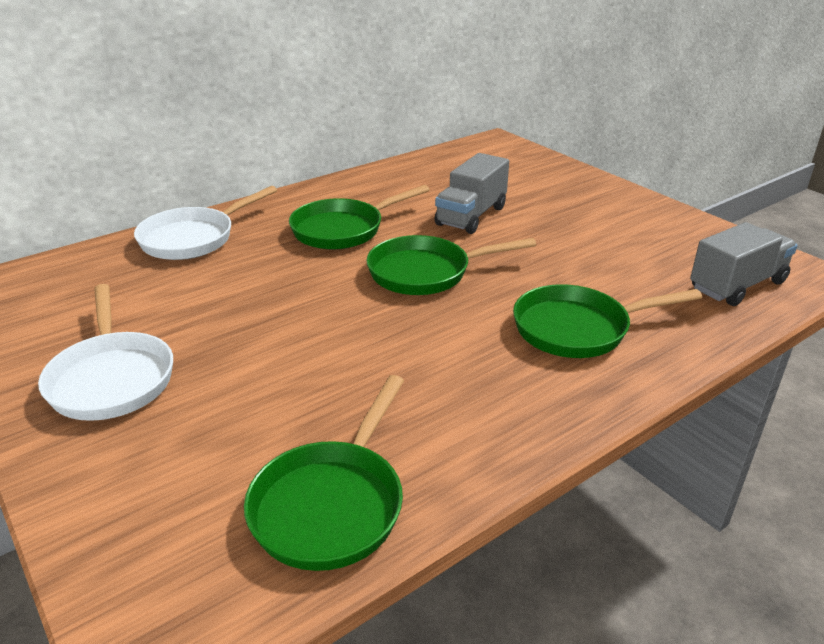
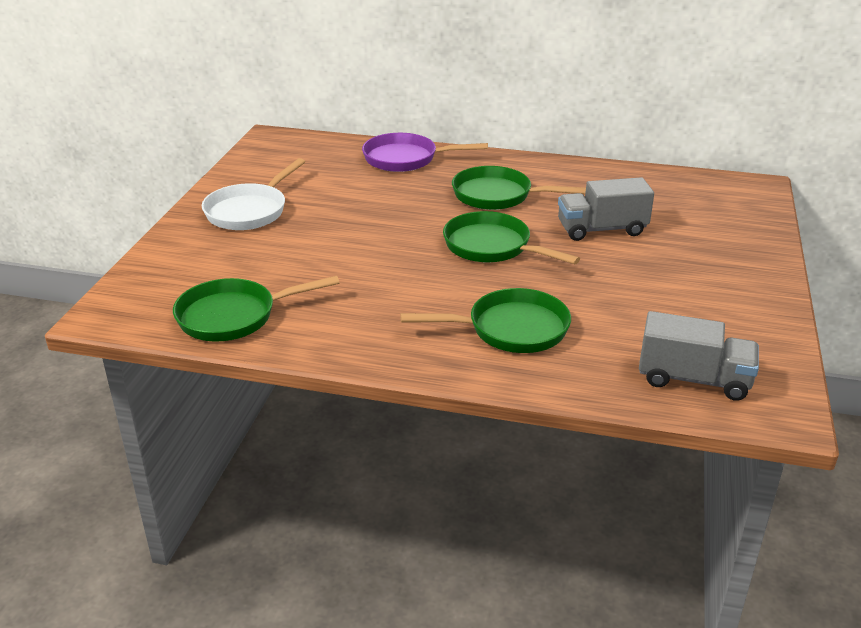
camera: 50 degrees right, 0 degrees up
(193, 238) = (405, 159): white pan -> purple pan
(578, 329) = (511, 329): green pan -> green pan turned 135 degrees clockwise

